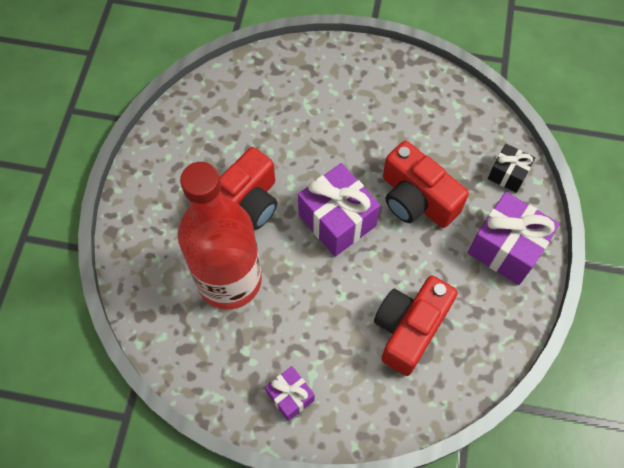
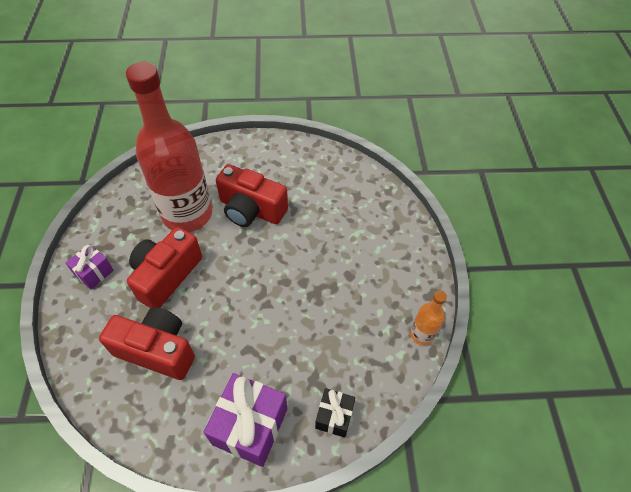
camera: 75 degrees right, 10 degrees down
(337, 220) = (251, 275): purple gift -> none
(416, 199) = (286, 335): red camera -> red camera (166, 275)
(440, 81) = (422, 334): none -> orange bottle

